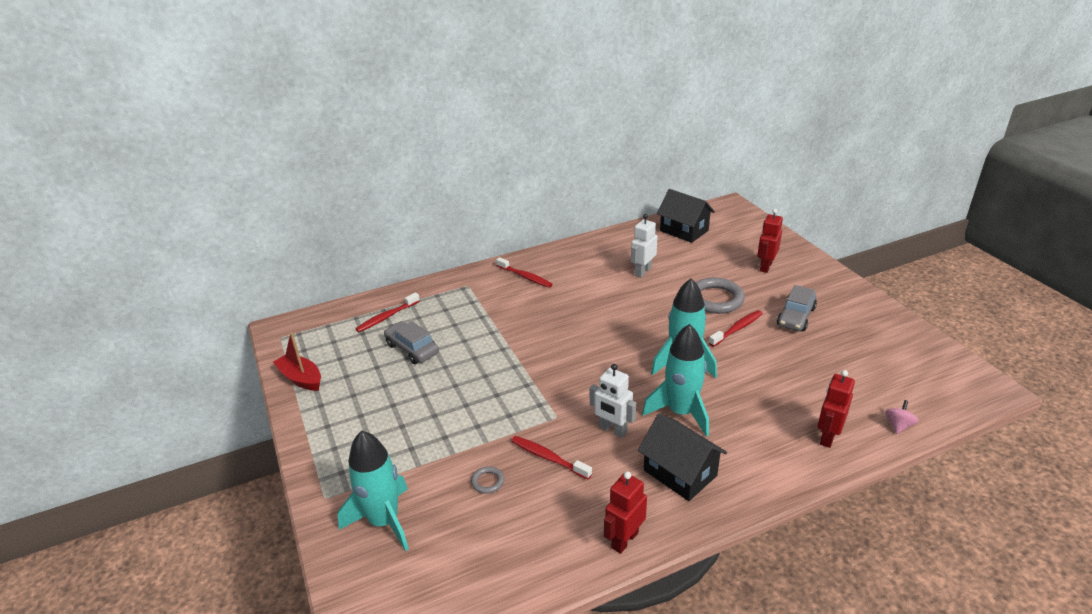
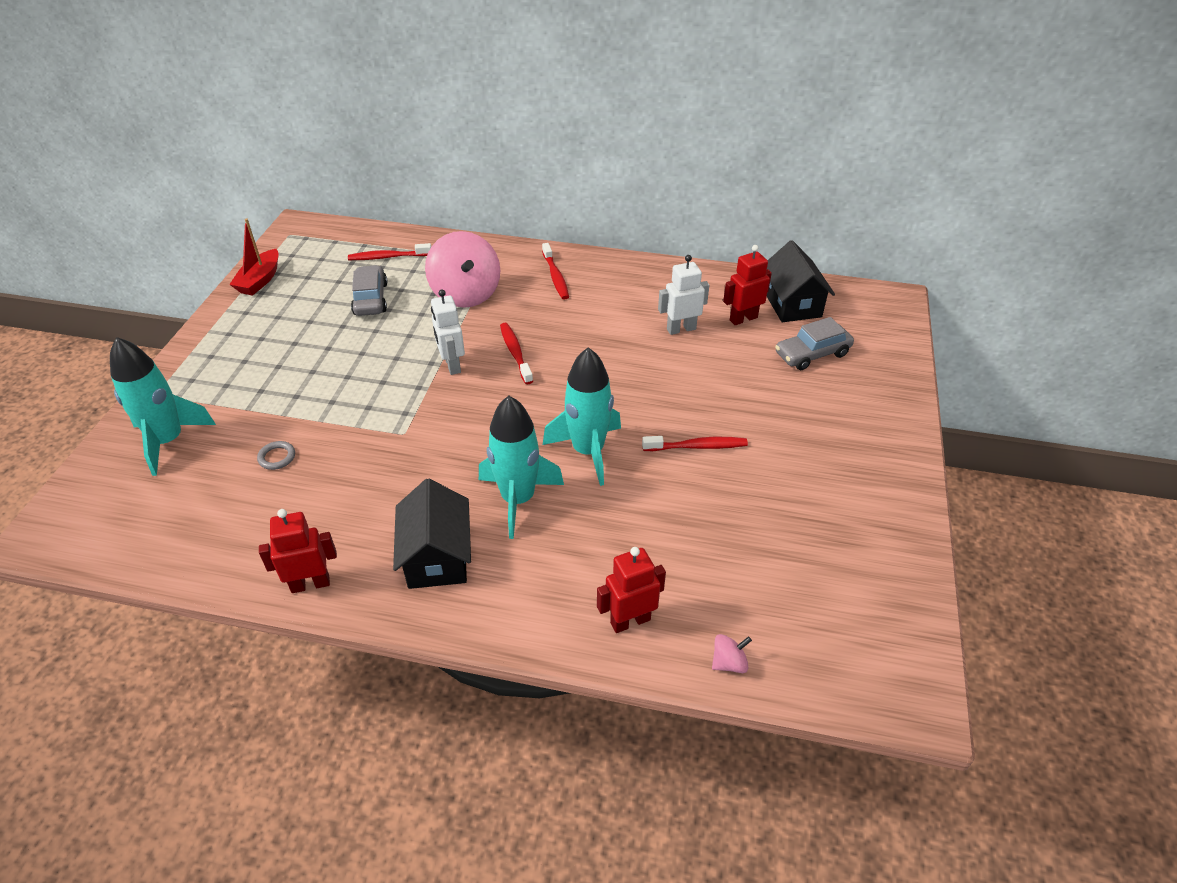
camera: 35 degrees right, 10 degrees up
(301, 378) = (260, 280): red boat -> red boat turned 150 degrees counterclockwise
(478, 314) = (466, 294): none -> pink spinning top
(548, 458) = (348, 467): red toothbrush -> red toothbrush (515, 353)
(612, 430) = (434, 476): white robot -> white robot (452, 365)
(715, 299) = (719, 401): grey ring -> none
(765, 266) = (832, 393): red robot -> red robot (743, 319)
(796, 317) = (785, 471): grey car -> grey car (812, 354)

